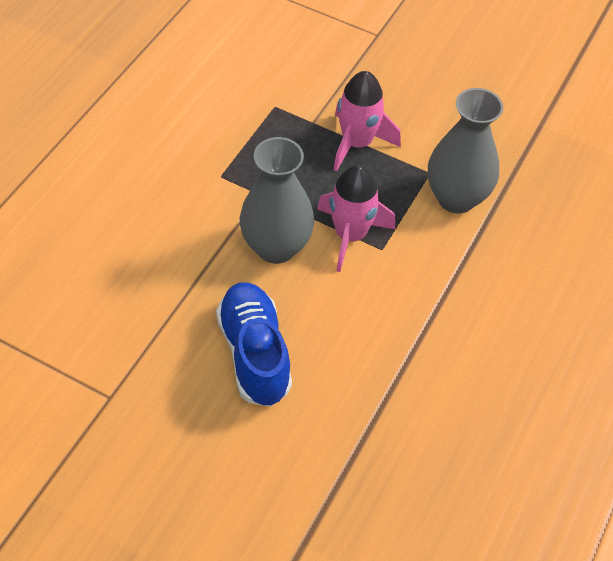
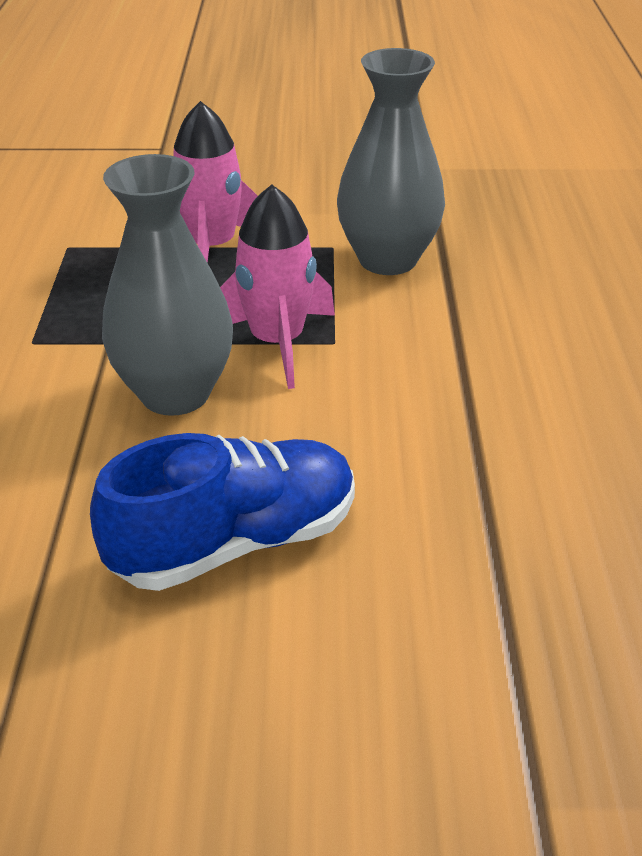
camera: 25 degrees left, 15 degrees down
(254, 354) = (235, 541): blue shoe -> blue shoe turned 105 degrees clockwise

